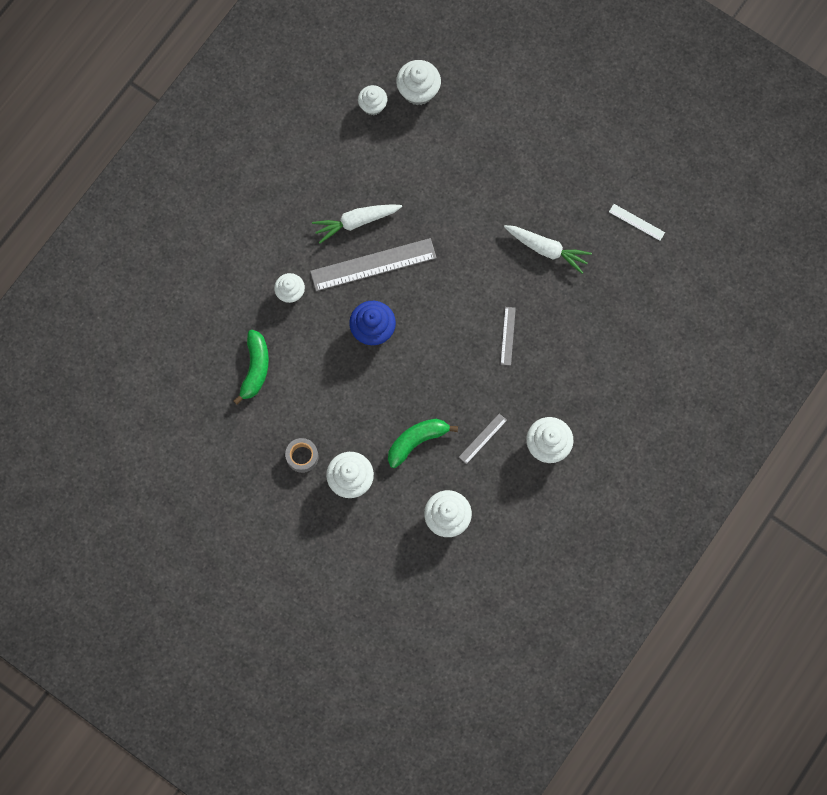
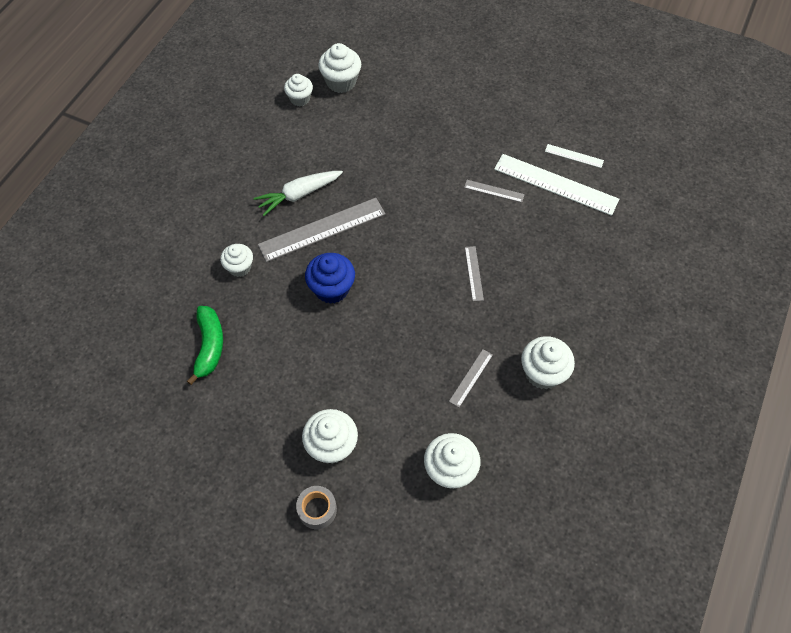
camera: 10 degrees left, 15 degrees down
(302, 456) = (273, 430): grey tape -> grey tape (317, 509)
(417, 441) = (399, 392): green banana -> none
(547, 249) = (494, 191): white carrot -> grey ruler
(609, 252) = (555, 184): none -> white ruler

